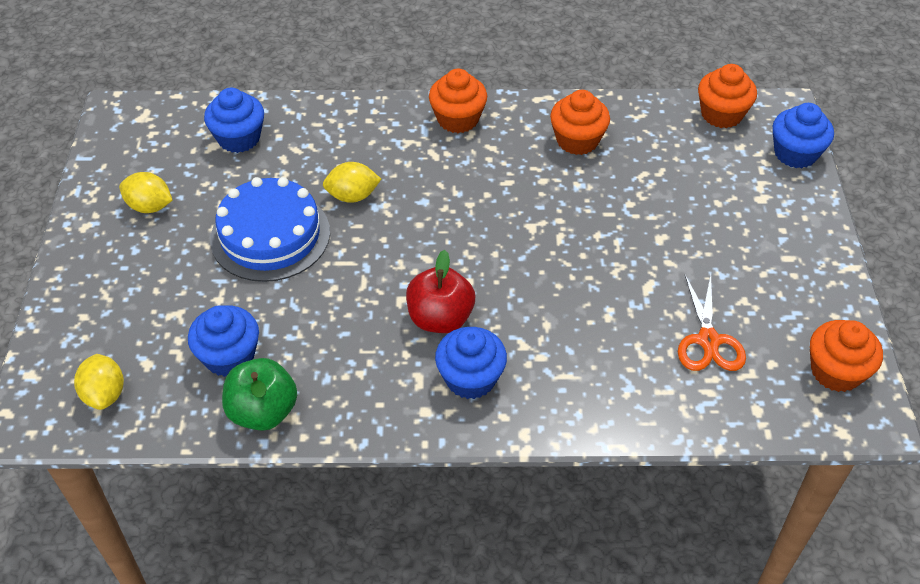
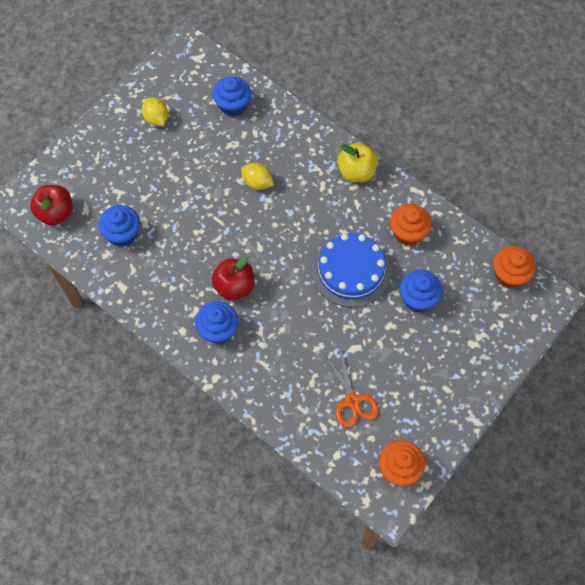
camera: 40 degrees right, 15 degrees up
(105, 394) = (56, 213): yellow lemon -> red apple
(263, 412) = (113, 274): green apple -> none
(270, 235) = (197, 178): blue cake -> blue cake (351, 271)
(458, 119) = (356, 172): orange cupcake -> yellow apple
(708, 340) = (352, 401): orange scissors -> orange scissors turned 60 degrees counterclockwise
(795, 153) = (524, 331): blue cupcake -> blue cupcake (418, 298)

